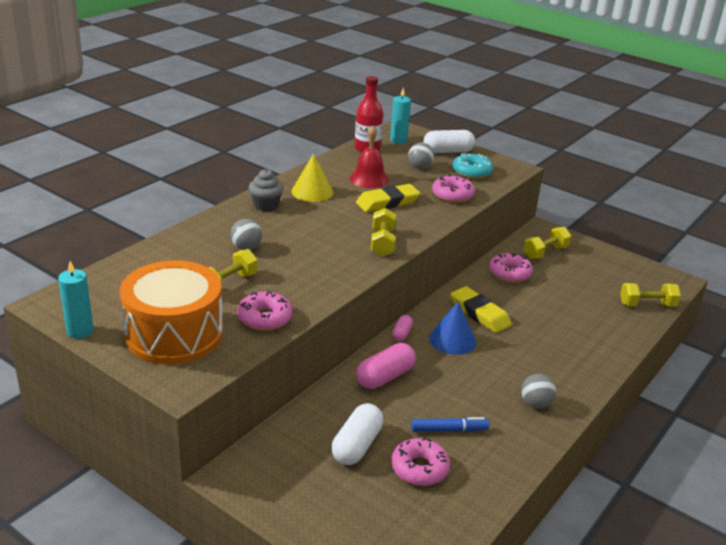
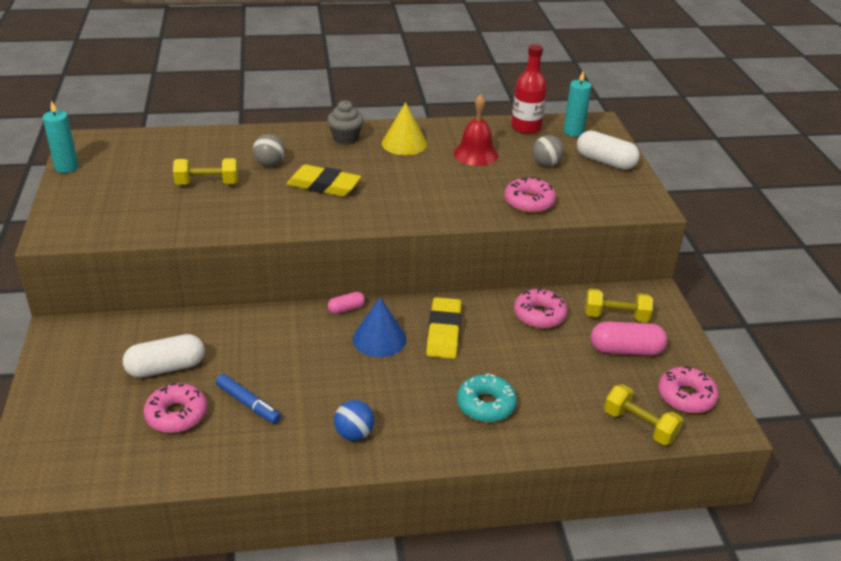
camera: 45 degrees right, 5 degrees up
(174, 334) = (111, 199): orange drum -> none
(265, 318) = (185, 221): pink donut -> pink donut (686, 396)
(382, 243) = (381, 212): yellow dumbbell -> none
(385, 377) = (273, 333): pink capsule -> pink capsule (626, 350)
(387, 202) = (453, 181): yellow eraser -> yellow eraser (323, 186)
(472, 172) = (593, 190): turquoise donut -> turquoise donut (486, 405)
(535, 404) = (354, 434): grey ball -> blue ball

